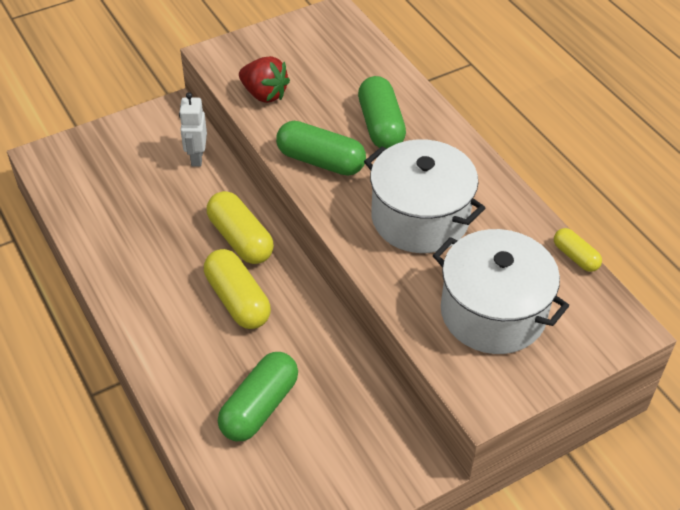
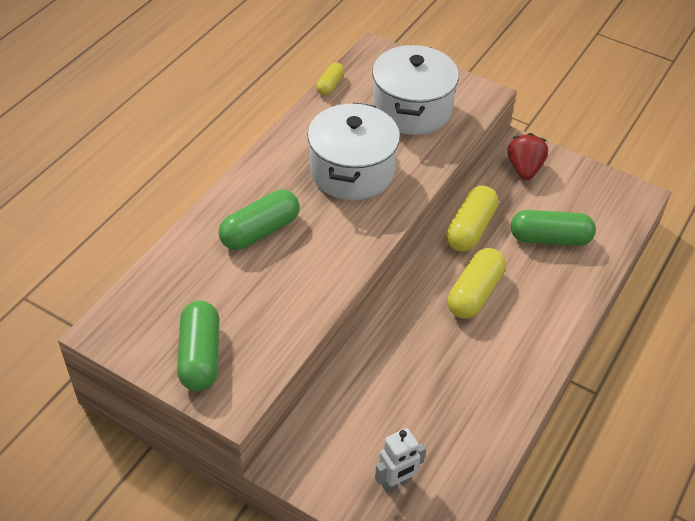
camera: 120 degrees left, 0 degrees up
(196, 157) = (340, 405): white robot -> white robot (396, 483)
(240, 239) = (413, 321): yellow capsule -> yellow capsule (470, 229)
(264, 94) = (270, 332): red strawberry -> red strawberry (524, 169)
(320, 161) = (332, 253): green capsule -> green capsule (200, 356)

